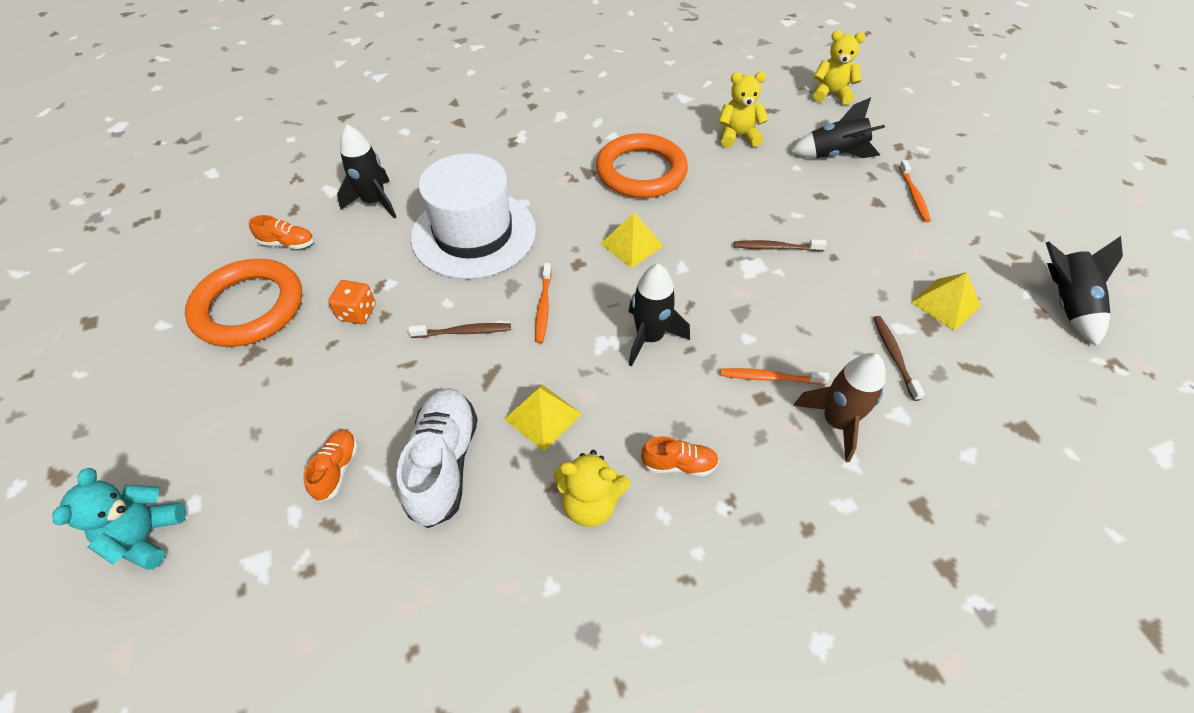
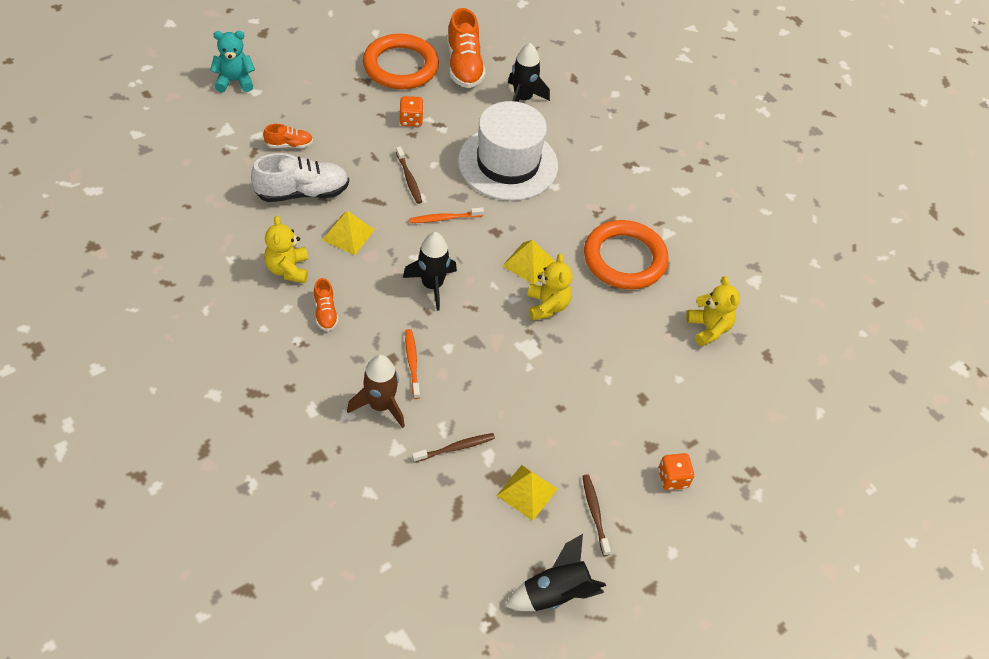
camera: 70 degrees right, 0 degrees up
(287, 243) = (464, 66): orange shoe -> orange shoe, size x1.91
(776, 248) = (558, 364): brown toothbrush -> brown toothbrush (595, 513)
(831, 94) = (822, 410): yellow teddy bear -> yellow teddy bear (547, 306)
(834, 155) = (712, 411): black rocket -> none
(913, 195) = (673, 478): orange toothbrush -> orange dice

